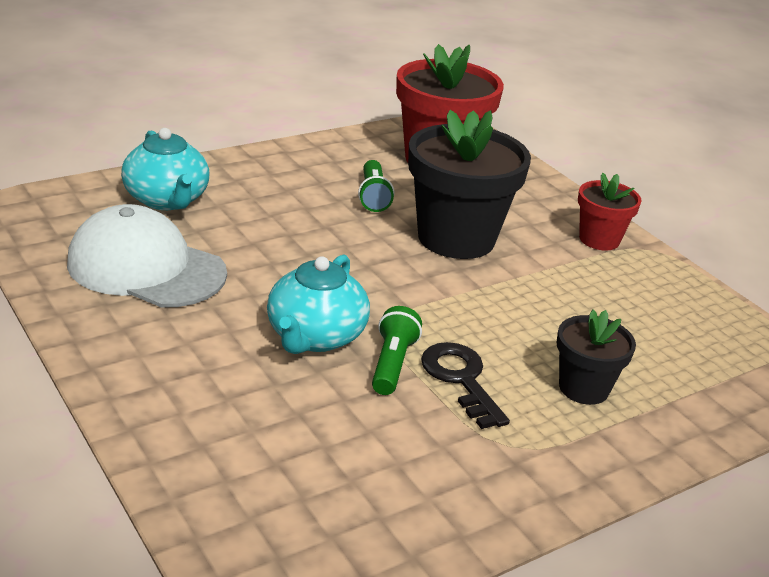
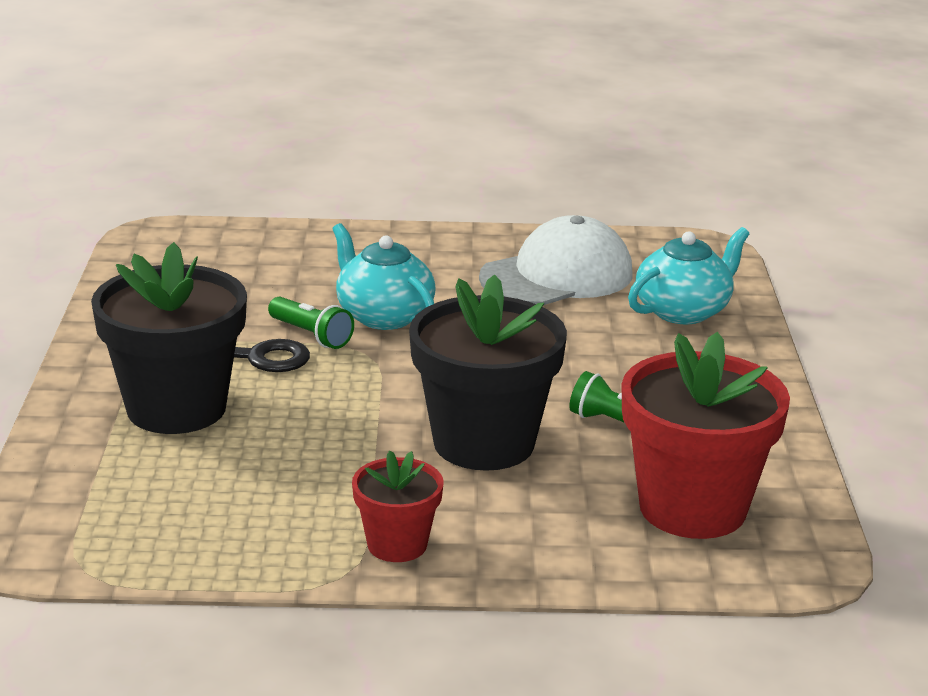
camera: 125 degrees right, 5 degrees down
(167, 200) = (683, 311): turquoise teapot -> turquoise teapot turned 135 degrees clockwise
(583, 388) = (176, 408): black flower pot -> black flower pot, size x1.87

